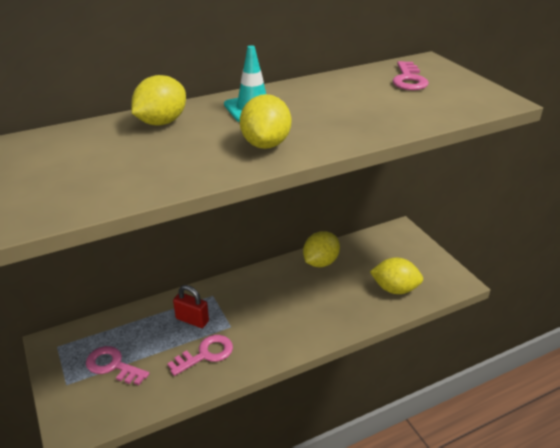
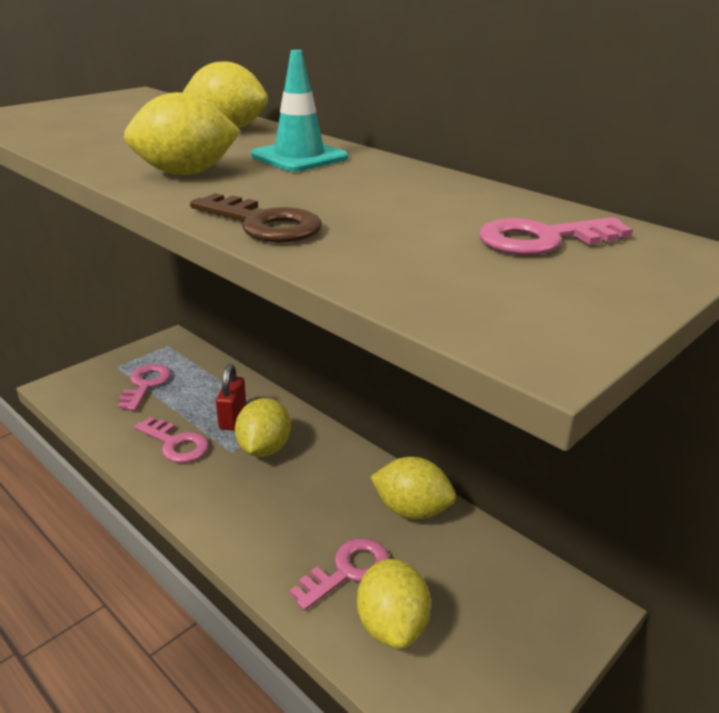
camera: 70 degrees right, 5 degrees down
(236, 310) = (264, 449): none -> yellow lemon
(356, 296) = (348, 571): none -> pink key
(368, 131) = (263, 224): none -> brown key

